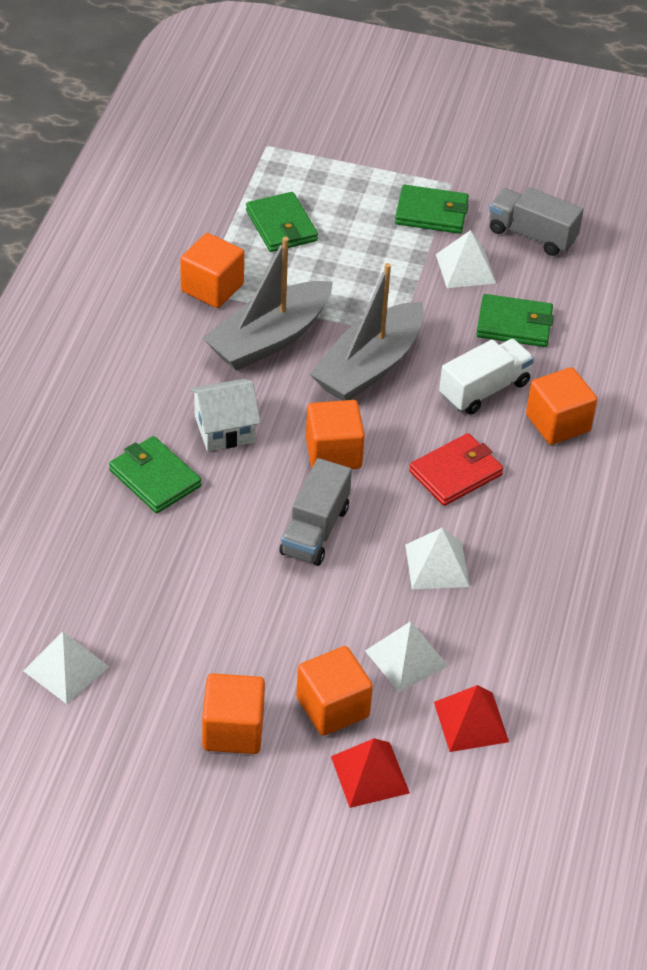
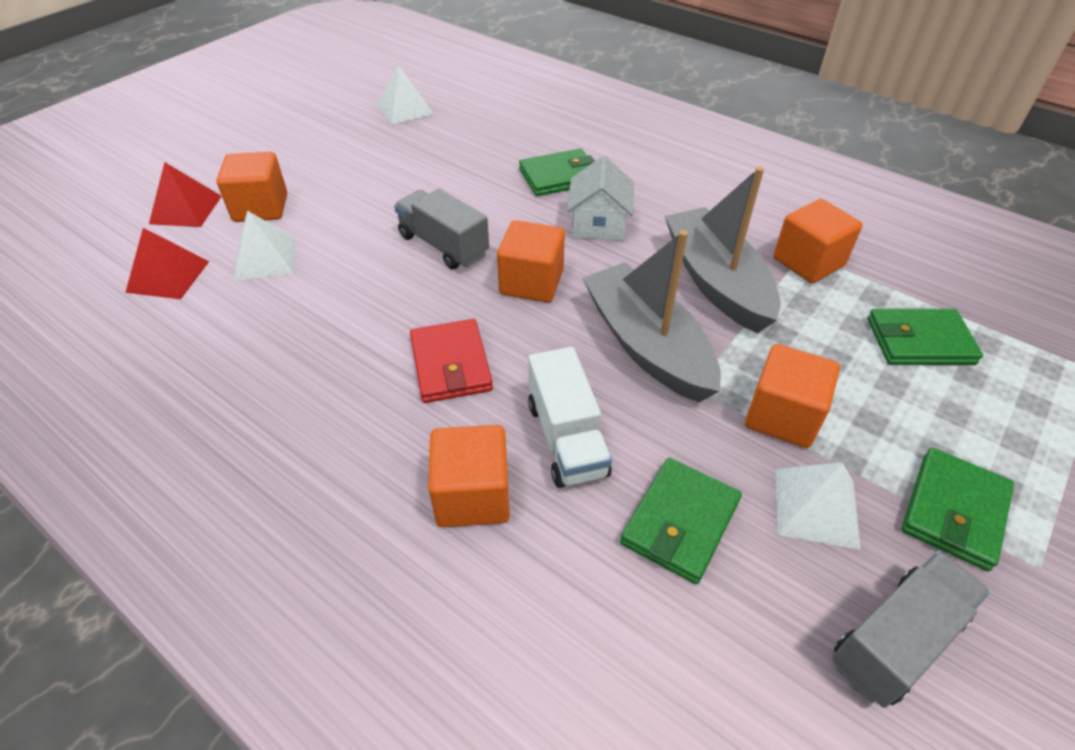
camera: 115 degrees right, 0 degrees up
(233, 730) = (289, 160): orange cube -> orange cube (782, 416)
(437, 565) = (344, 310): white pyramid -> none

